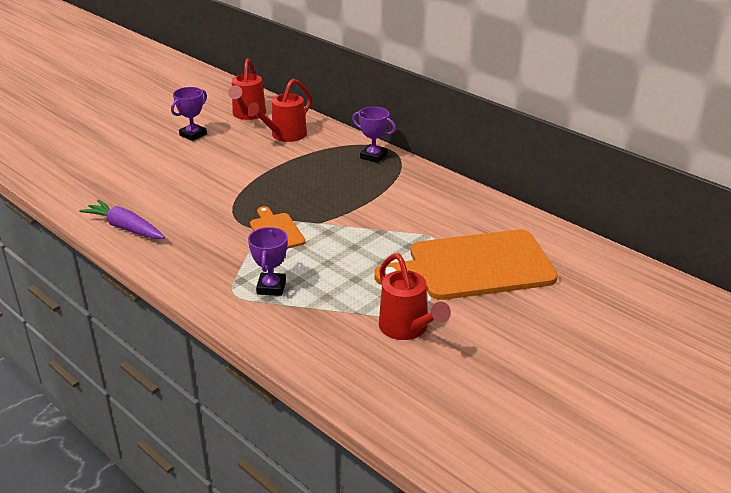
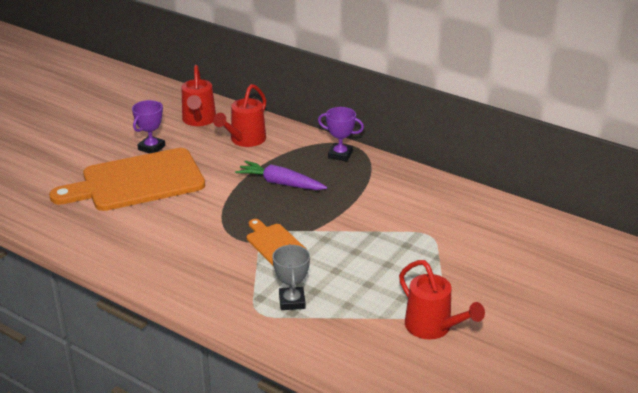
camera: 10 degrees left, 0 degrees up
(125, 228) = (124, 255): purple carrot -> purple carrot (280, 183)
(271, 287) = (292, 301): purple trophy -> grey trophy
(474, 266) = (473, 259): orange cutting board -> orange cutting board (137, 181)

